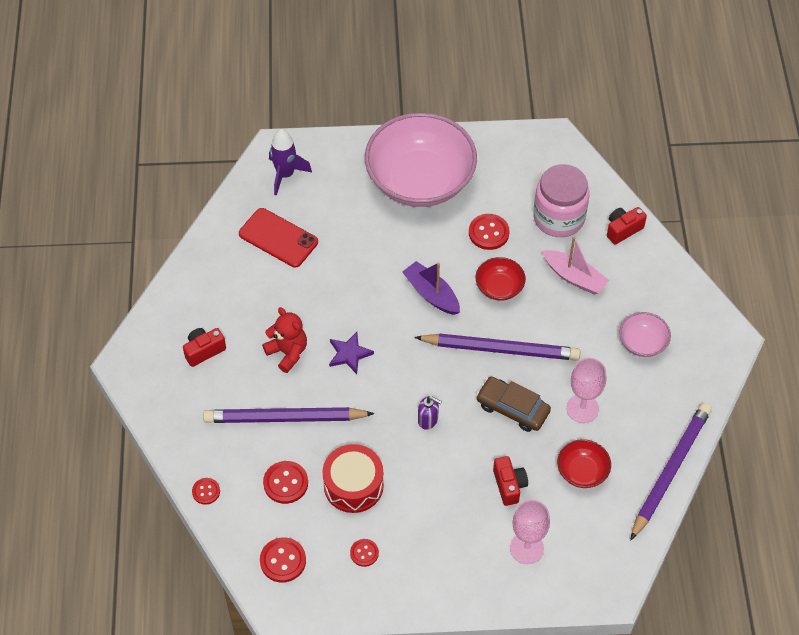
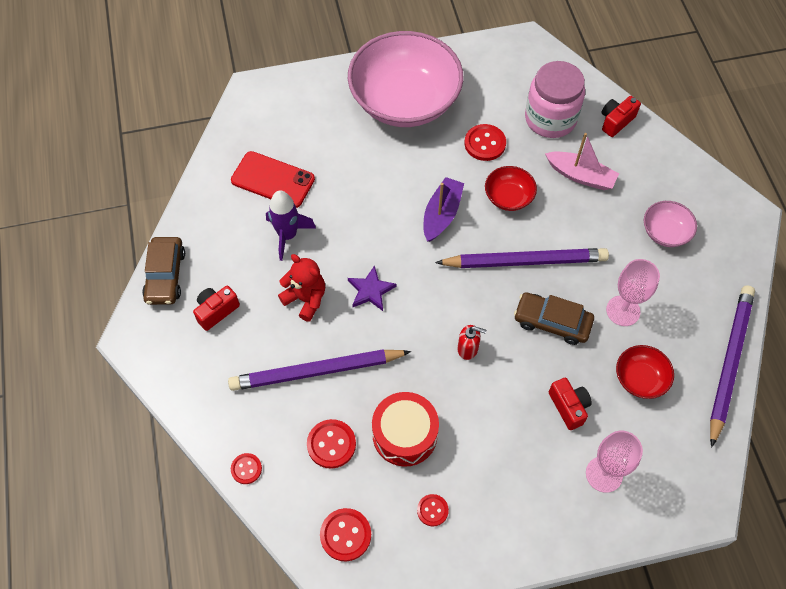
camera: 10 degrees left, 5 degrees up
(163, 312) = (165, 275): none -> brown car
(285, 175) = (268, 114): purple rocket -> purple rocket (288, 235)
(428, 420) = (468, 349): purple soap dispenser -> red soap dispenser
(431, 294) = (441, 214): purple boat -> purple boat turned 75 degrees clockwise

